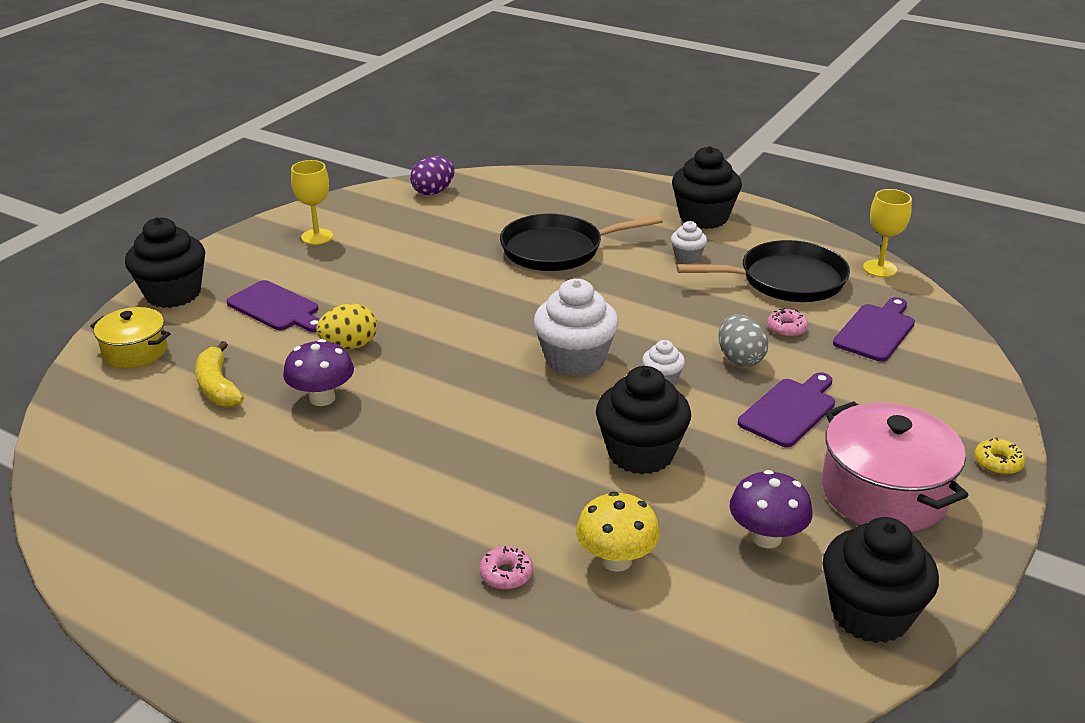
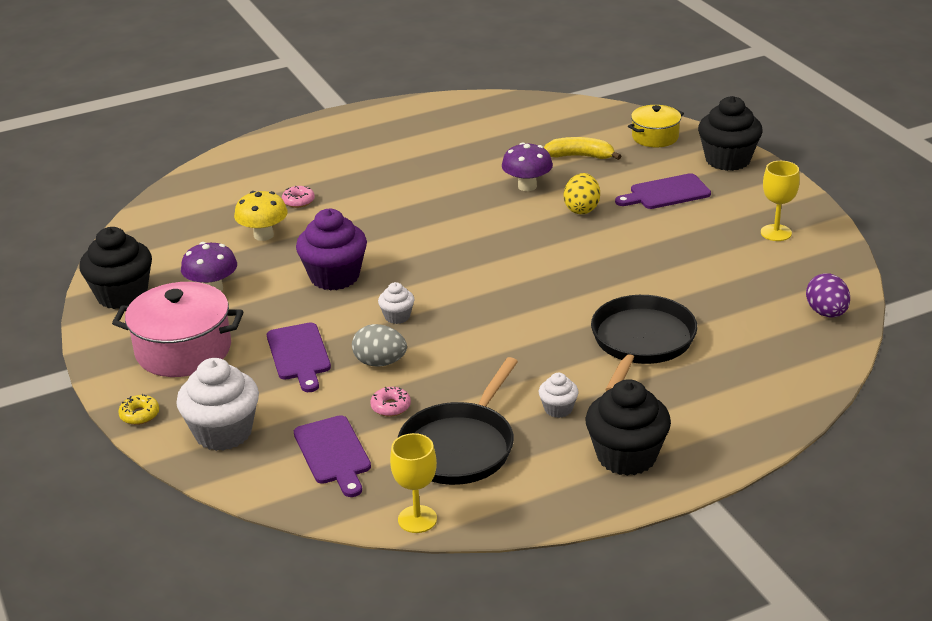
camera: 125 degrees right, 0 degrees up
(575, 360) = (463, 290): white cupcake -> white cupcake (223, 432)
(641, 453) = (334, 277): black cupcake -> purple cupcake

